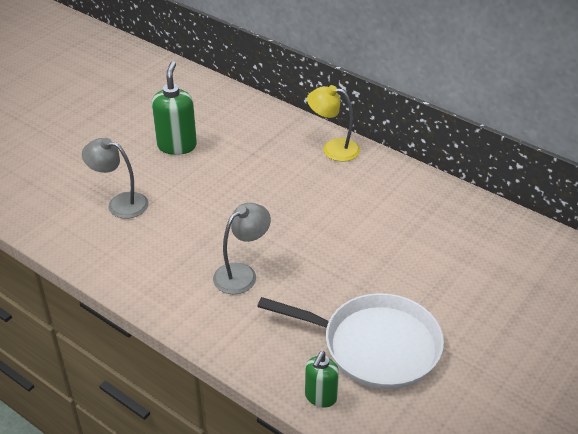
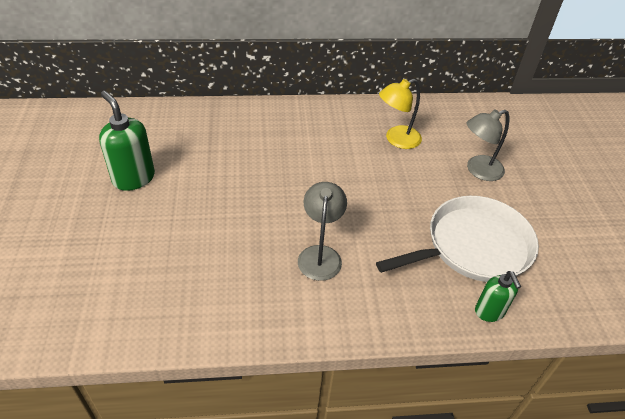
camera: 45 degrees left, 5 degrees up
(120, 203) = (140, 260): grey lamp -> grey lamp (478, 170)
(333, 149) = (268, 115): yellow lamp -> yellow lamp (396, 140)

